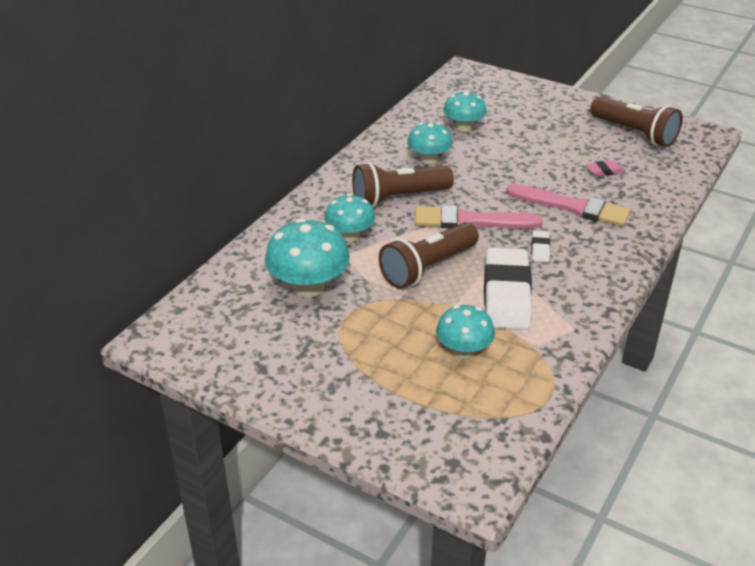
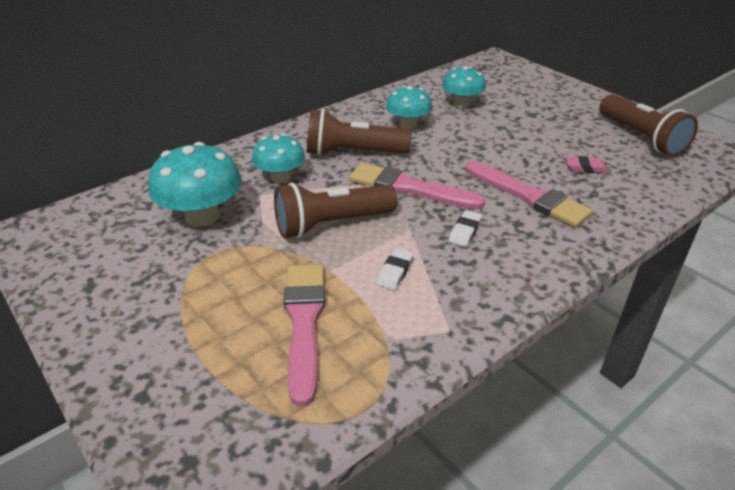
camera: 20 degrees right, 0 degrees up
(463, 350) = (304, 322): turquoise mushroom -> pink brush
(506, 295) = (395, 272): white eraser -> white eraser, size x0.42

